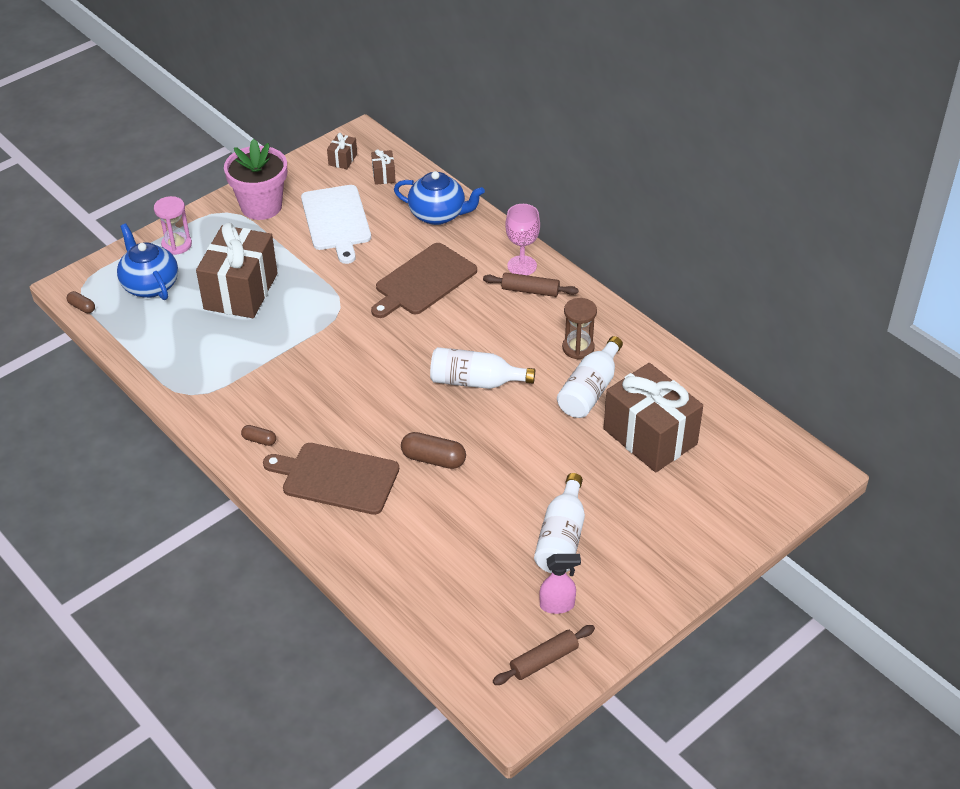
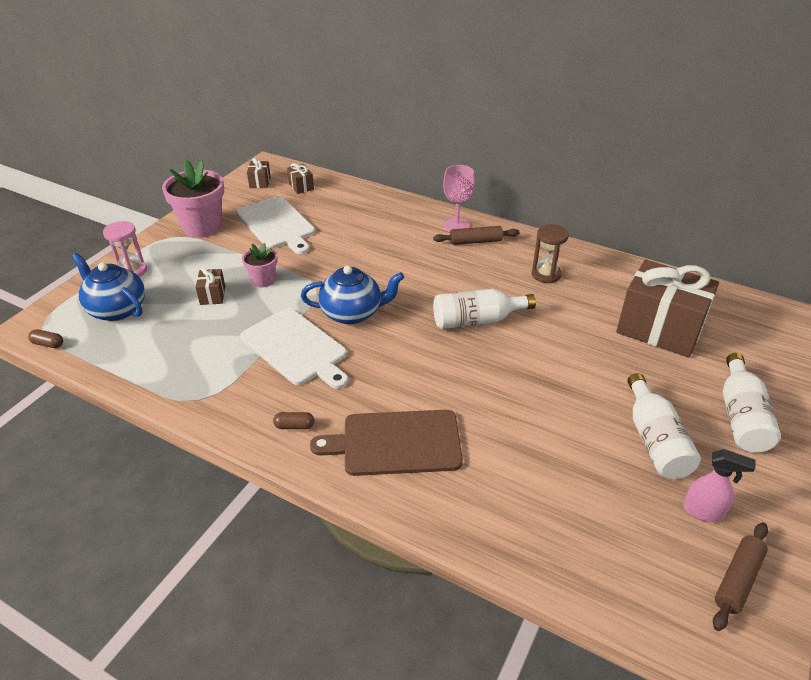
camera: 20 degrees left, 5 degrees down
(241, 291) = (212, 295): brown gift -> brown gift, size x0.42
(293, 367) = (296, 348): none -> white cutting board
(294, 285) = (263, 280): none -> pink flower pot
(423, 281) = (380, 253): brown cutting board -> none
(433, 459) = (482, 398): brown capsule -> none
(438, 215) = (363, 204): blue teapot -> blue teapot (352, 313)
(557, 605) = (703, 511): pink spray bottle -> pink spray bottle turned 45 degrees clockwise
(590, 390) = (580, 304): white bottle -> white bottle (741, 417)

